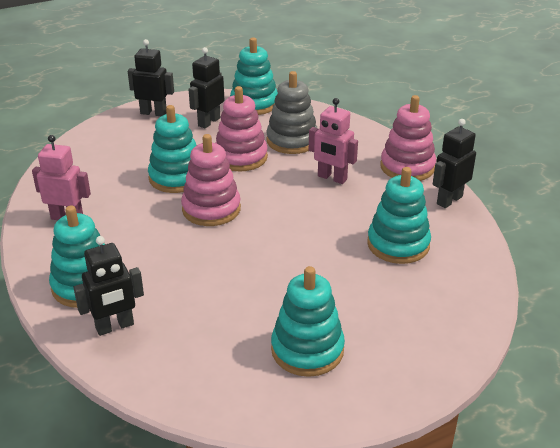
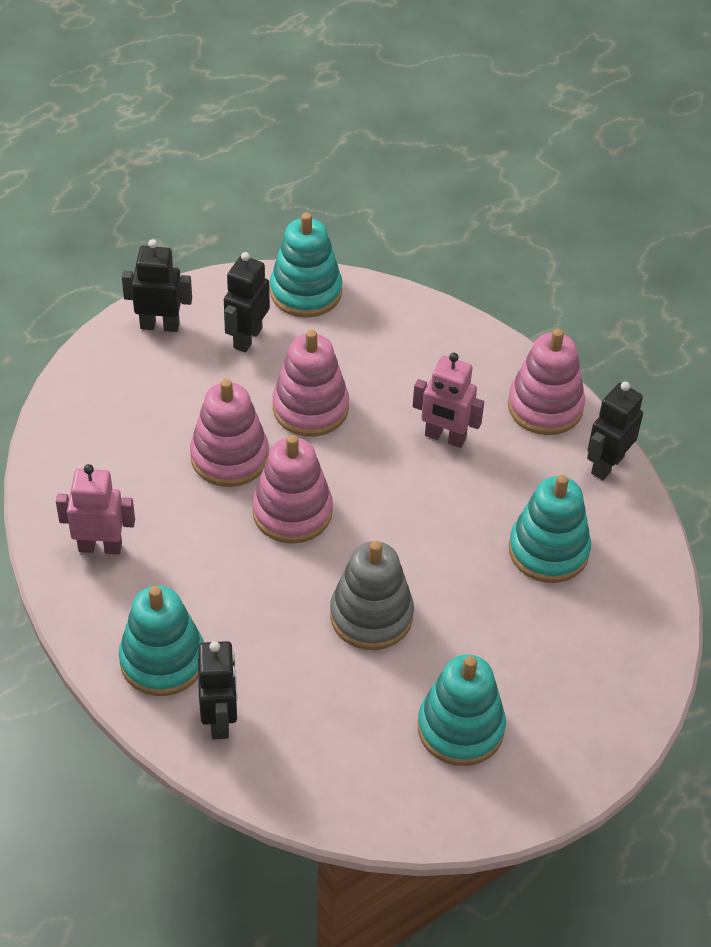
camera: 10 degrees left, 15 degrees up
(115, 326) = (220, 719): black robot -> black robot turned 60 degrees counterclockwise
(176, 178) = (229, 457): turquoise stacking toy -> pink stacking toy
(292, 141) = (376, 367): grey stacking toy -> grey stacking toy (371, 616)

